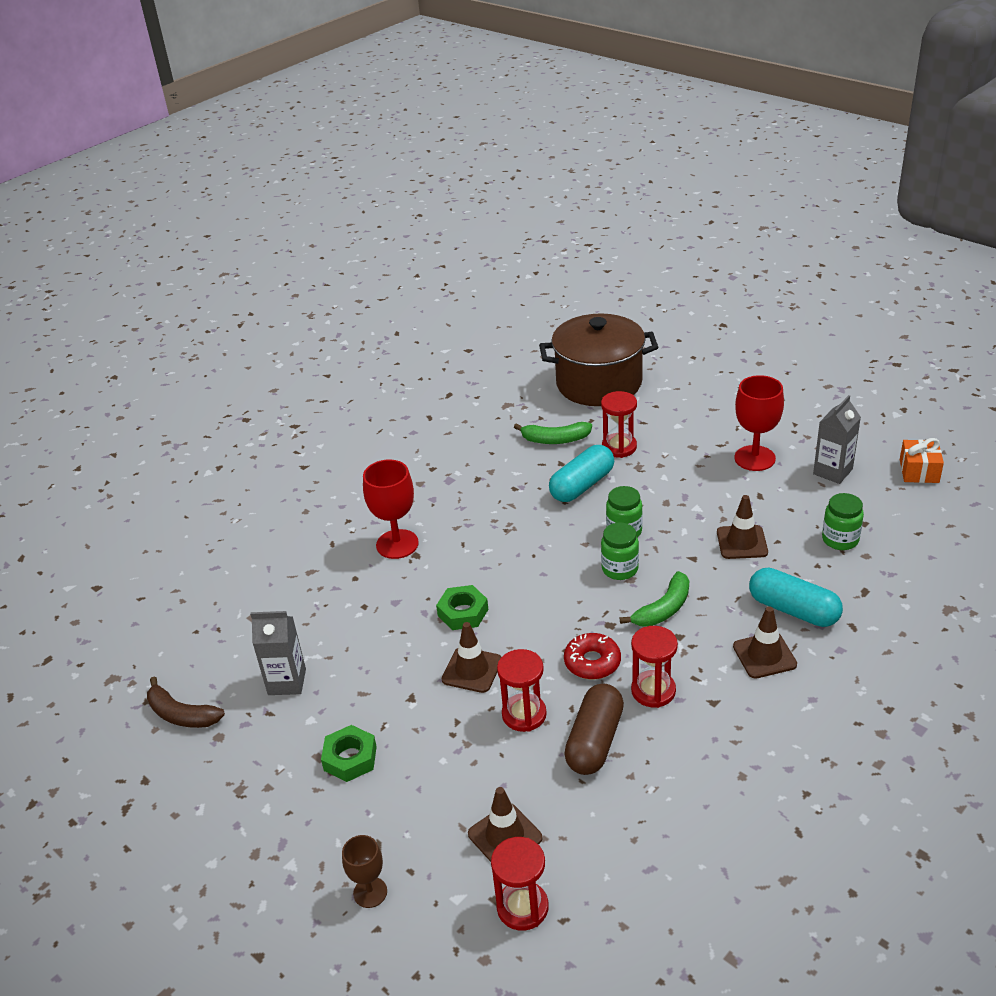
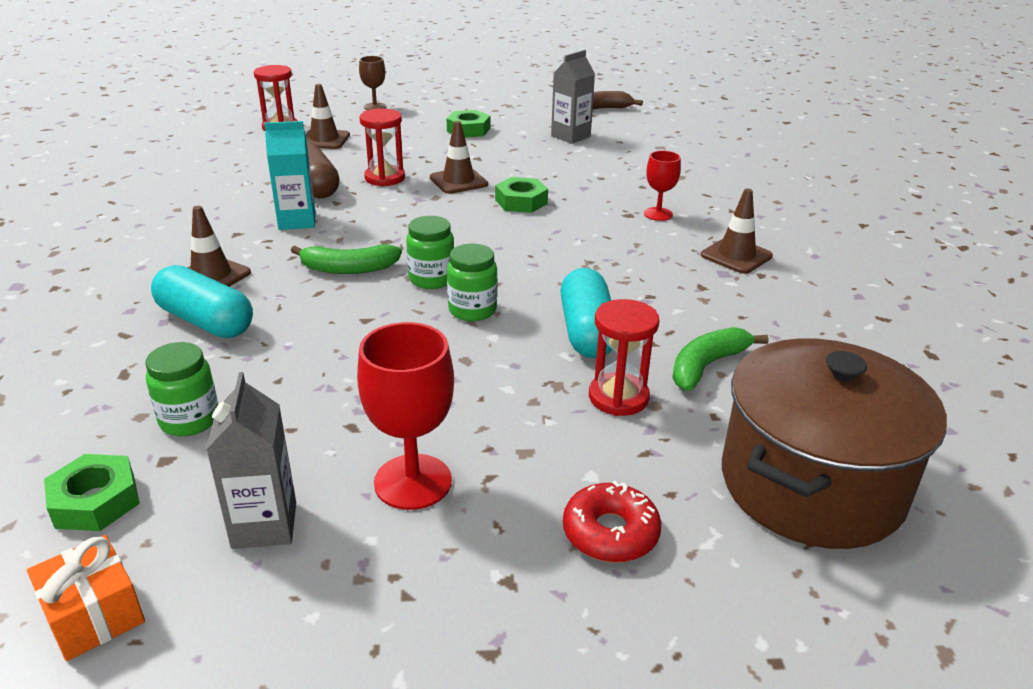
camera: 130 degrees right, 5 degrees down
(397, 544) = (658, 214): red goblet -> red goblet, size x0.60
(592, 662) = (370, 217): red donut -> red donut (610, 533)
(653, 691) = (297, 221): red hourglass -> turquoise carton
(663, 609) = (348, 269): green banana -> green banana turned 90 degrees counterclockwise
(742, 542) = (323, 359): brown traffic cone -> brown traffic cone (736, 256)
(793, 610) = (205, 321): turquoise capsule -> turquoise capsule turned 45 degrees clockwise
(905, 518) = (95, 501): none -> green nut

